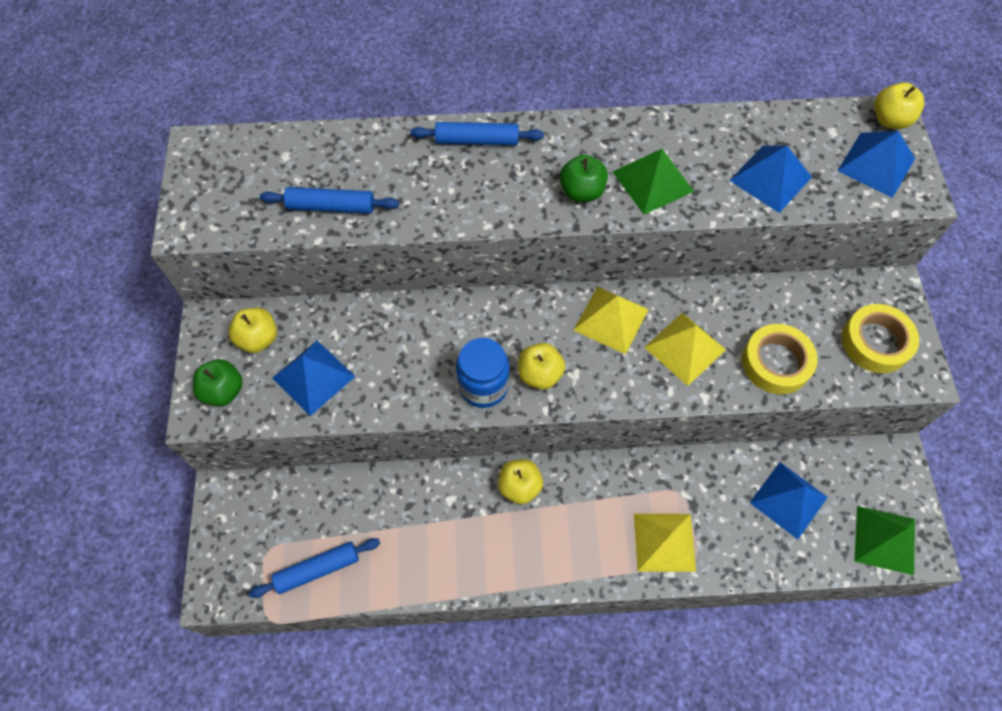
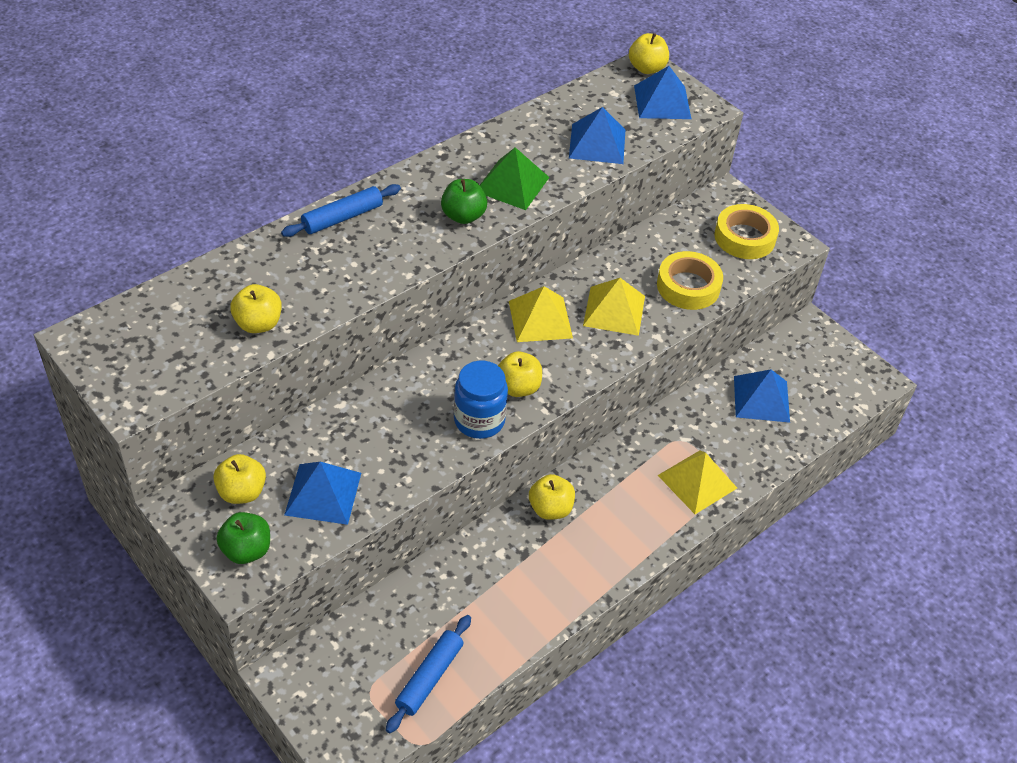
camera: 40 degrees left, 15 degrees down
(331, 206) = (258, 324): blue rolling pin -> yellow apple
(885, 539) = (847, 387): green pyramid -> none

